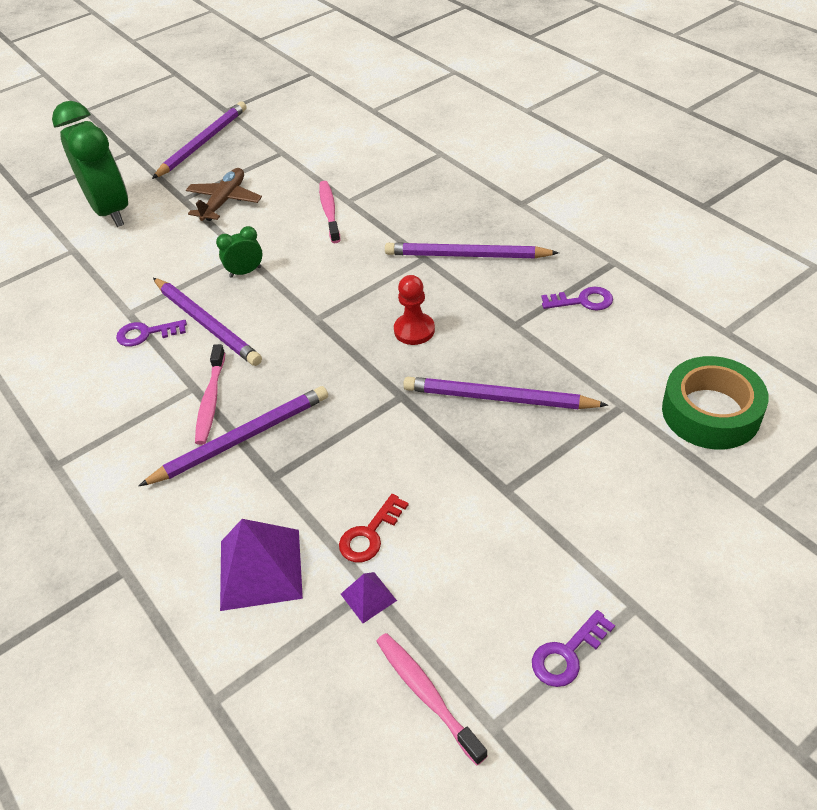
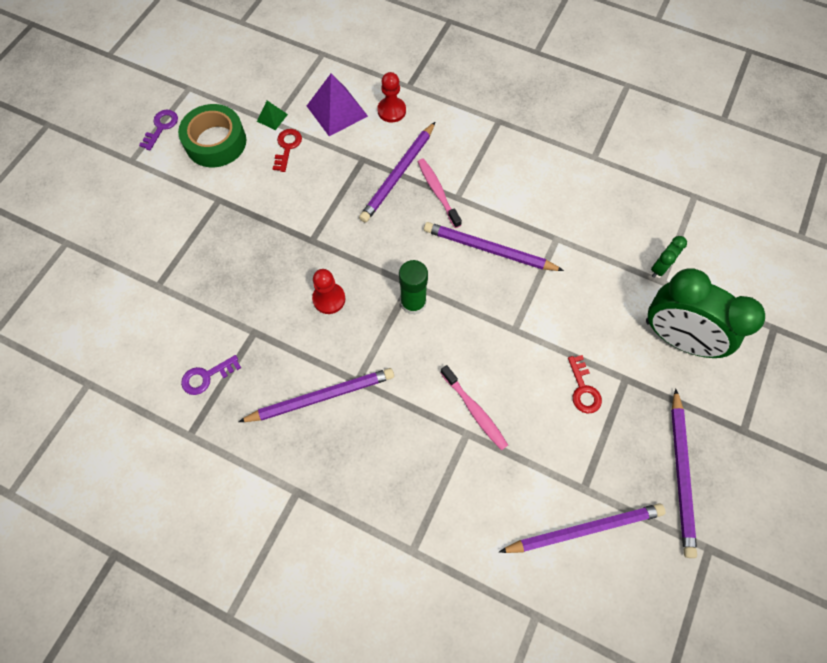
camera: 150 degrees right, 20 degrees up
(146, 334) = (526, 225): purple key -> none
(181, 536) = (391, 111): none -> red pawn
(224, 201) = (583, 389): brown plane -> red key
(245, 272) = (498, 310): green clock -> green clock (659, 268)
(325, 301) = (413, 303): none -> green glue stick
(368, 597) = (272, 117): purple pyramid -> green pyramid
(427, 695) = (224, 88): pink toothbrush -> none
(499, 398) = (244, 262): purple pencil -> purple pencil (584, 529)
(710, 412) = (96, 301): green tape -> green tape (216, 142)

